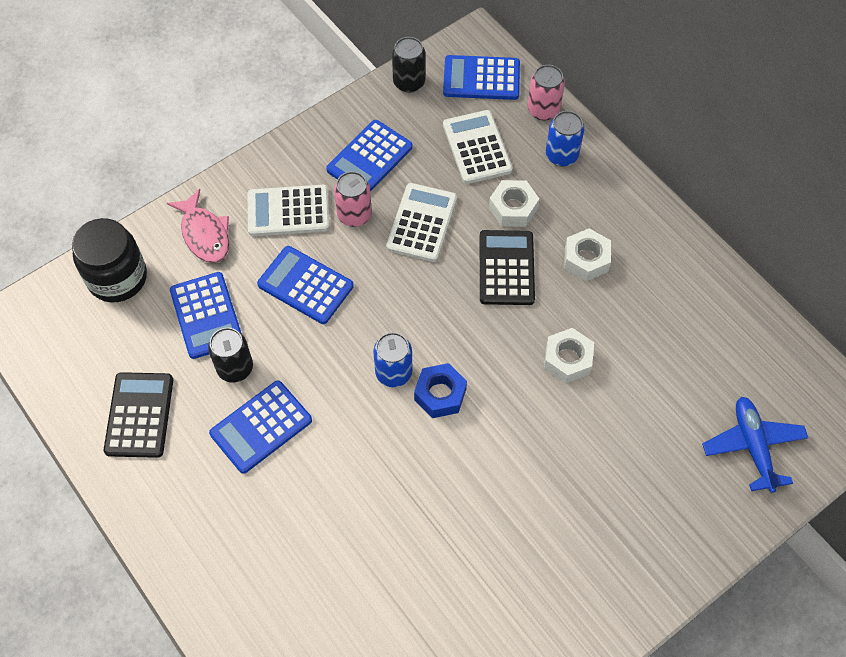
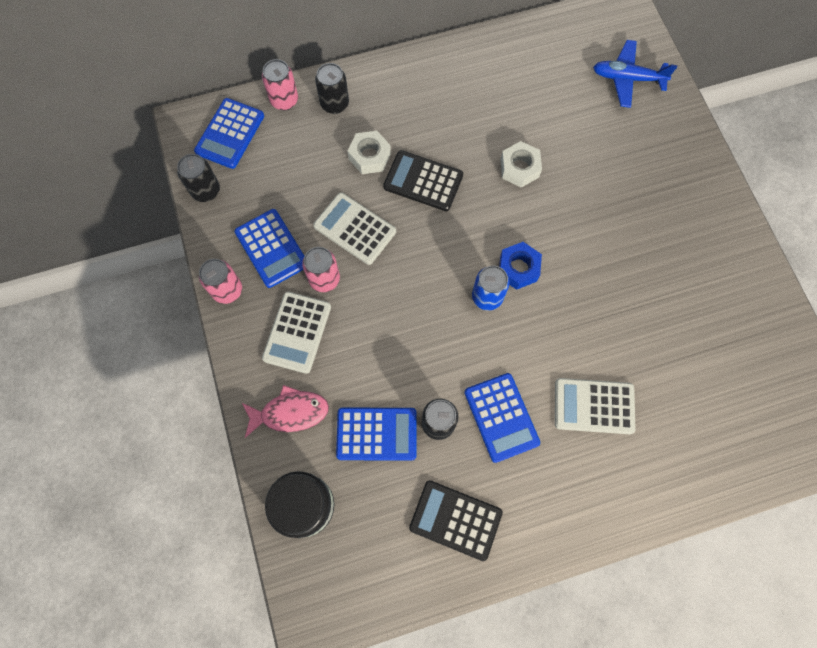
camera: 70 degrees left, 10 degrees up
(305, 285) = (378, 341): blue calculator -> none
(310, 138) = (227, 290): none -> pink can
(477, 147) = (299, 162): white calculator -> white calculator (594, 406)
(561, 155) = (334, 104): blue can -> black can
(586, 259) = (437, 123): white nut -> none

